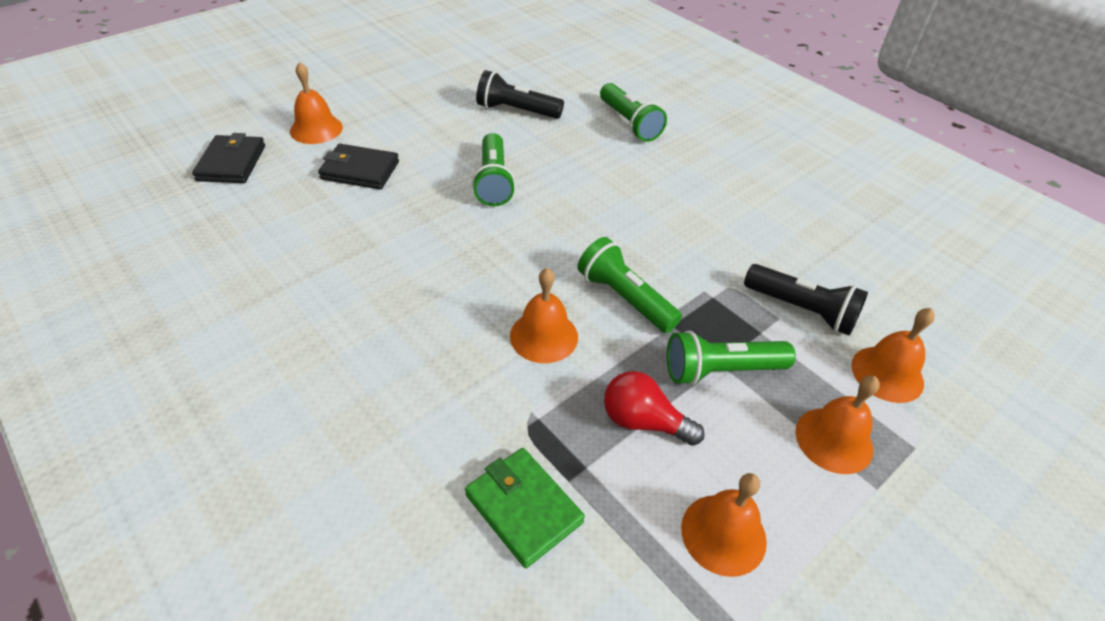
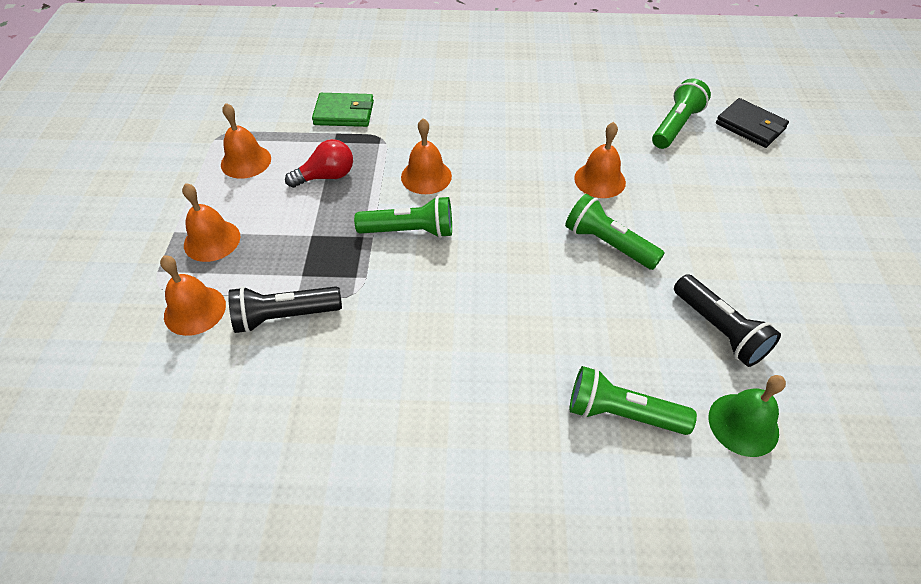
camera: 135 degrees right, 5 degrees up
(316, 129) = (776, 182): orange bell -> orange bell (599, 180)
(360, 170) = (688, 180): black wallet -> none
(516, 111) = (719, 330): black flashlight -> black flashlight turned 90 degrees clockwise
(576, 86) = (743, 424): none -> green bell
(720, 370) = (308, 231): green flashlight -> green flashlight (676, 126)

